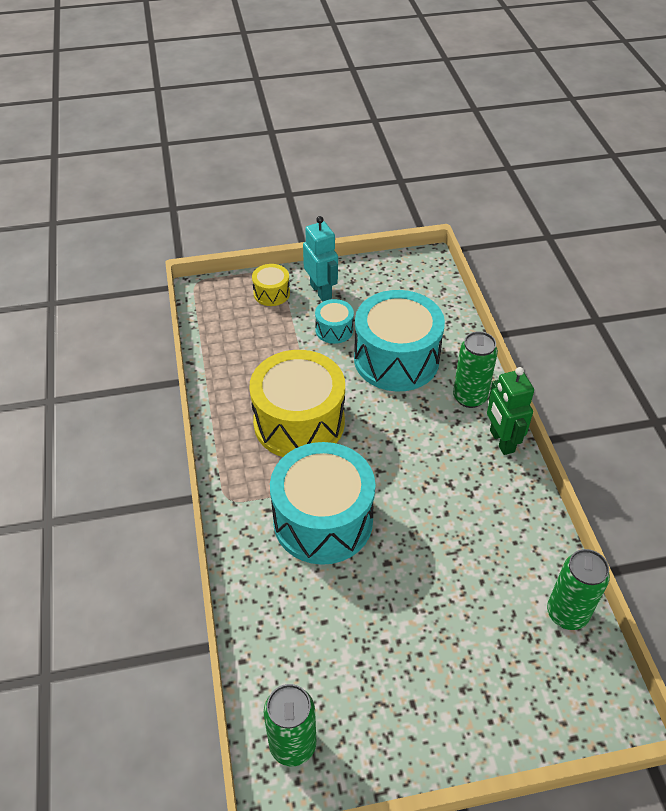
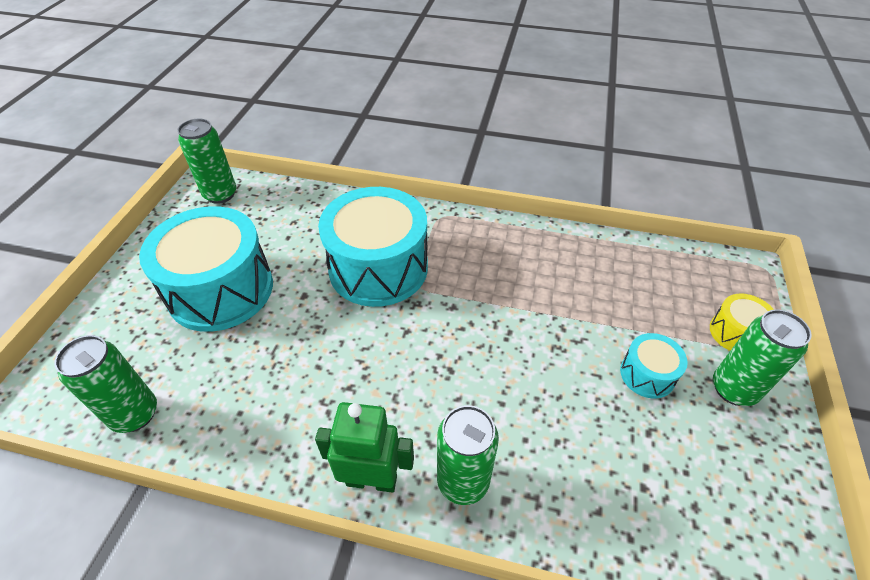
camera: 115 degrees right, 0 degrees up
(299, 422) = (505, 289): yellow drum -> none
(321, 291) = (733, 389): turquoise robot -> green can
(396, 359) = (569, 423): turquoise drum -> turquoise drum (221, 290)

